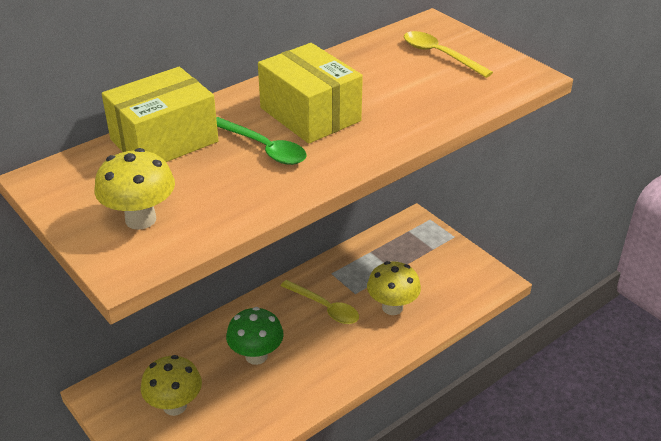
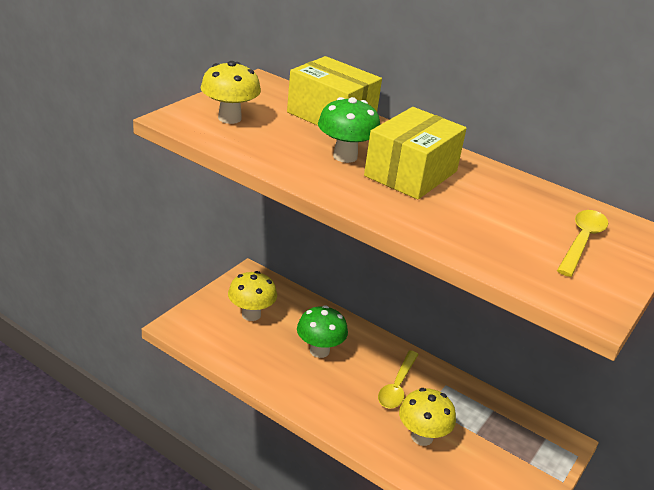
camera: 70 degrees right, 5 degrees down
(263, 148) = (345, 156): green spoon -> green mushroom

